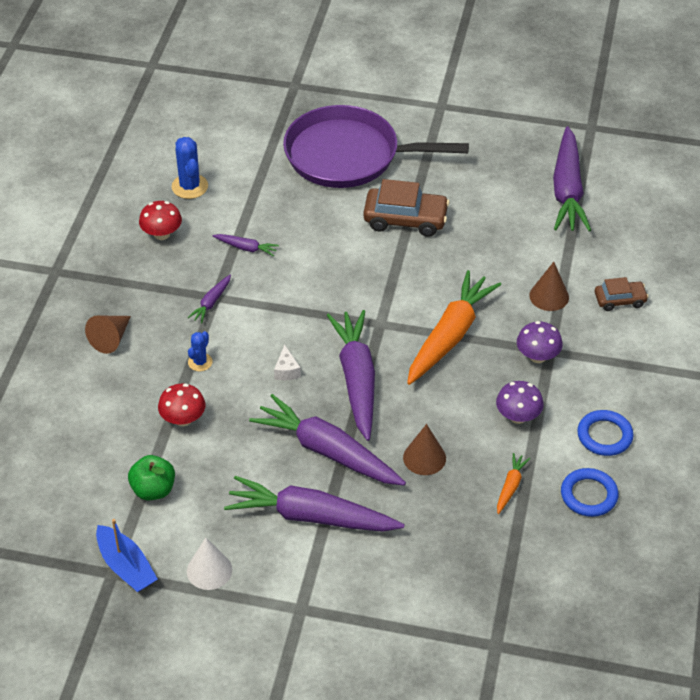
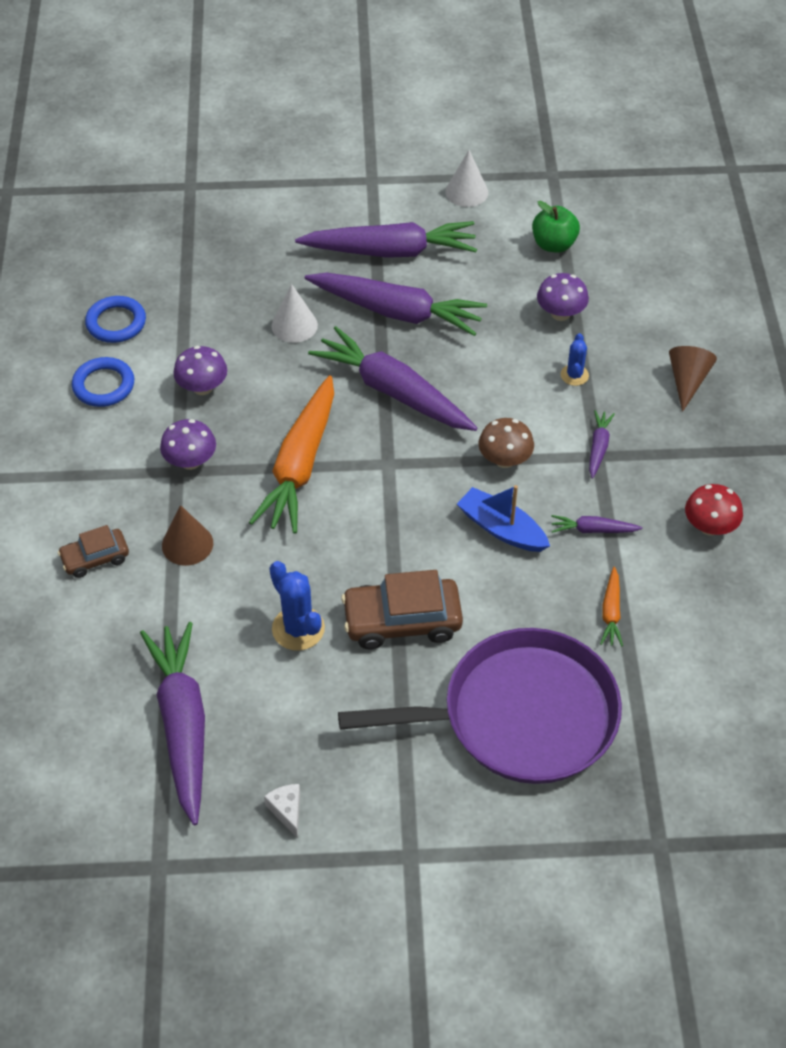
camera: 165 degrees right, 5 degrees up
(126, 566) = (543, 181): blue boat -> blue boat (501, 529)
(183, 419) = (560, 313): red mushroom -> purple mushroom
(190, 186) = (715, 608): blue cactus -> blue cactus (298, 628)
(286, 371) = (474, 385): white cheese -> white cheese (287, 811)
(288, 308) = (504, 459): none -> brown mushroom
(356, 379) = (393, 391): purple carrot -> purple carrot turned 150 degrees clockwise
(424, 458) = (294, 325): brown cone -> white cone
(510, 486) = (198, 315): orange carrot -> orange carrot (611, 612)

